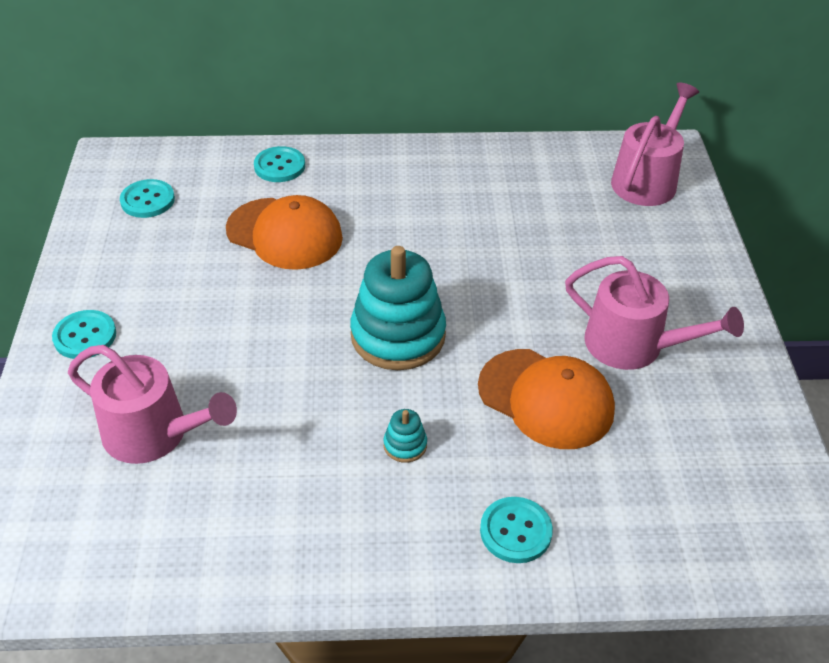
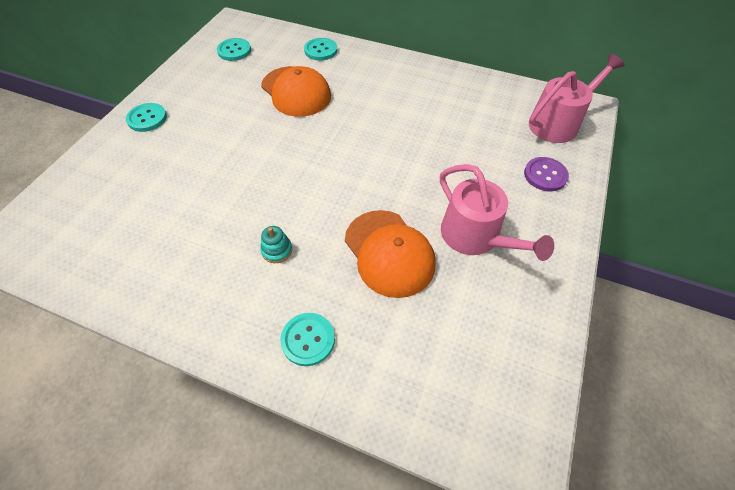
camera: 25 degrees right, 10 degrees up
(154, 434) = (141, 188): pink watering can -> none
(398, 335) = (320, 176): turquoise stacking toy -> none
(669, 248) = (545, 175): none -> purple button

